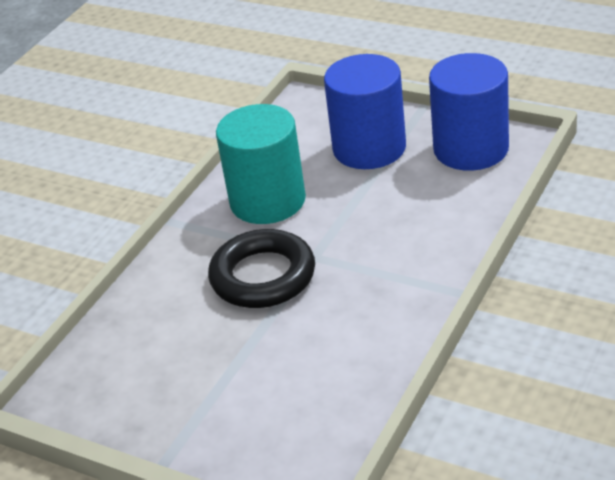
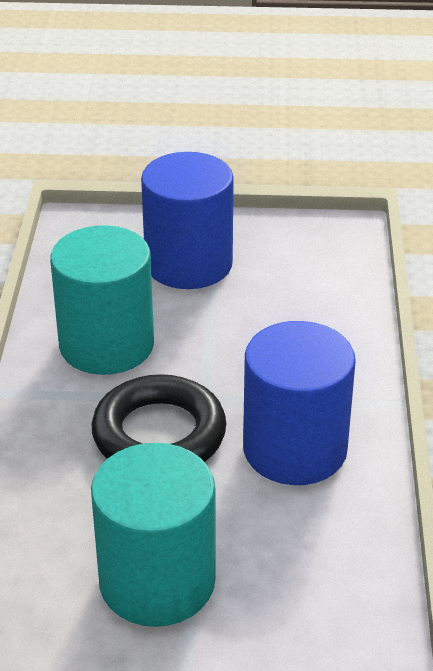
camera: 30 degrees left, 0 degrees up
(194, 382) = (157, 581): none -> turquoise cylinder
(471, 149) = (303, 246): blue cylinder -> blue cylinder (295, 449)

